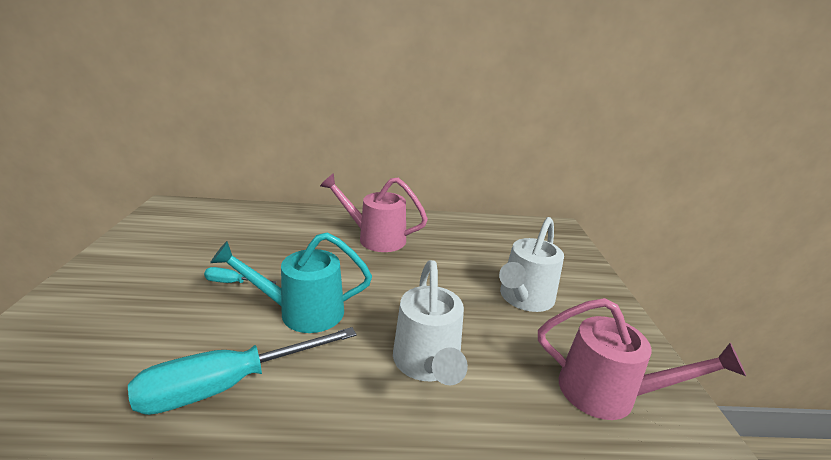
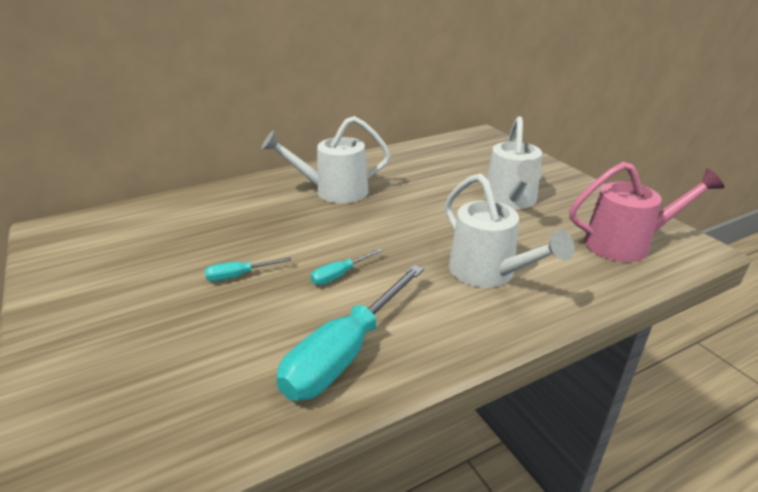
camera: 25 degrees left, 5 degrees up
(301, 312) = (340, 275): turquoise watering can -> turquoise screwdriver
(375, 238) = (333, 191): pink watering can -> white watering can

